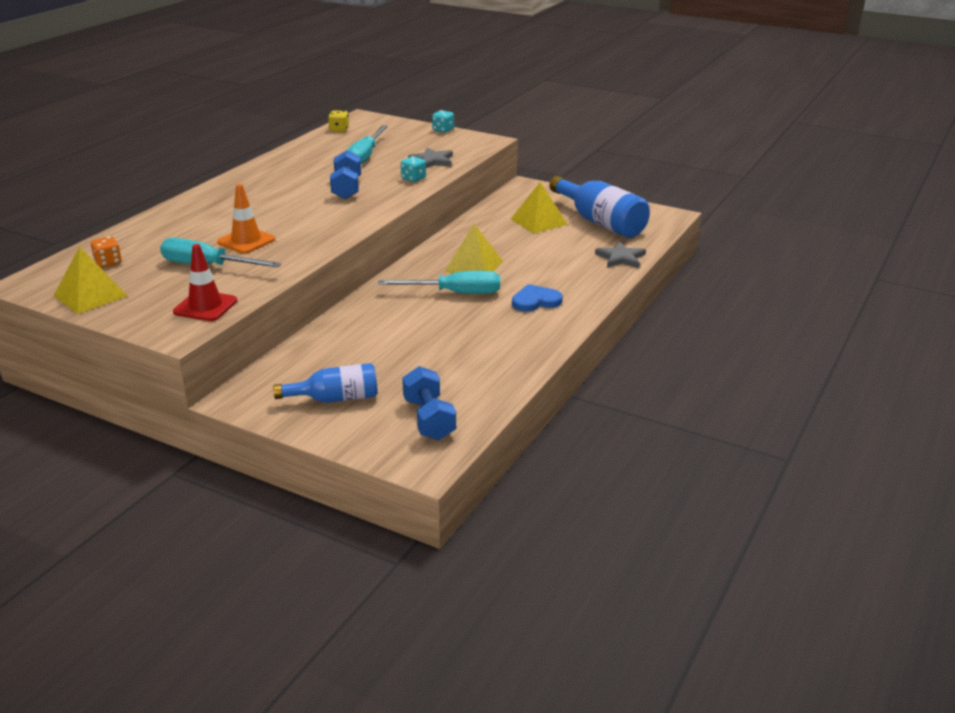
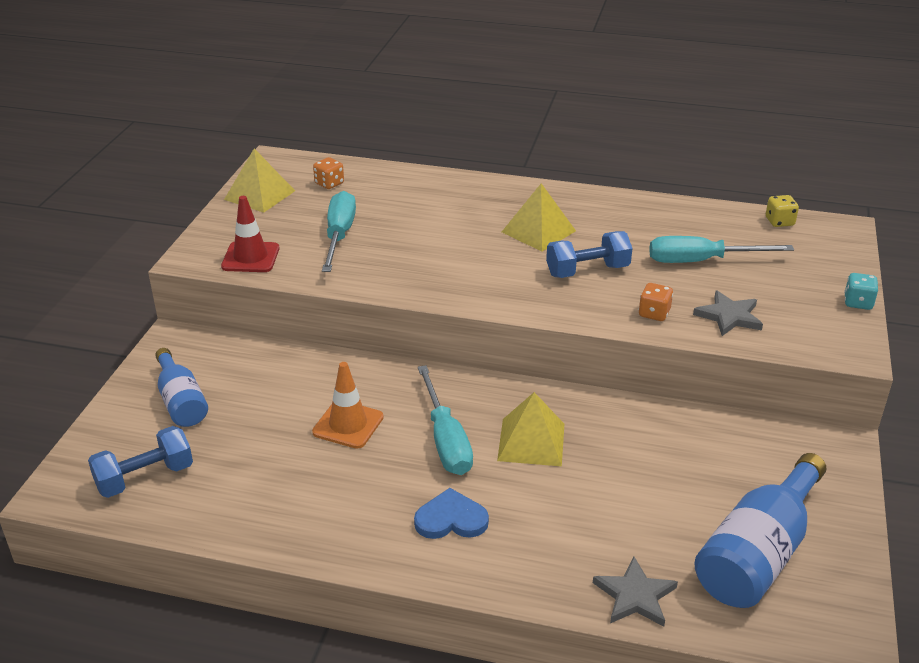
camera: 75 degrees right, 5 degrees up
(246, 241) = (407, 242): orange traffic cone -> orange traffic cone (348, 425)
(413, 178) = (654, 313): turquoise dice -> orange dice
(535, 301) = (451, 519): blue heart -> blue heart turned 60 degrees counterclockwise
(538, 221) = (714, 481): yellow pyramid -> yellow pyramid (538, 231)

